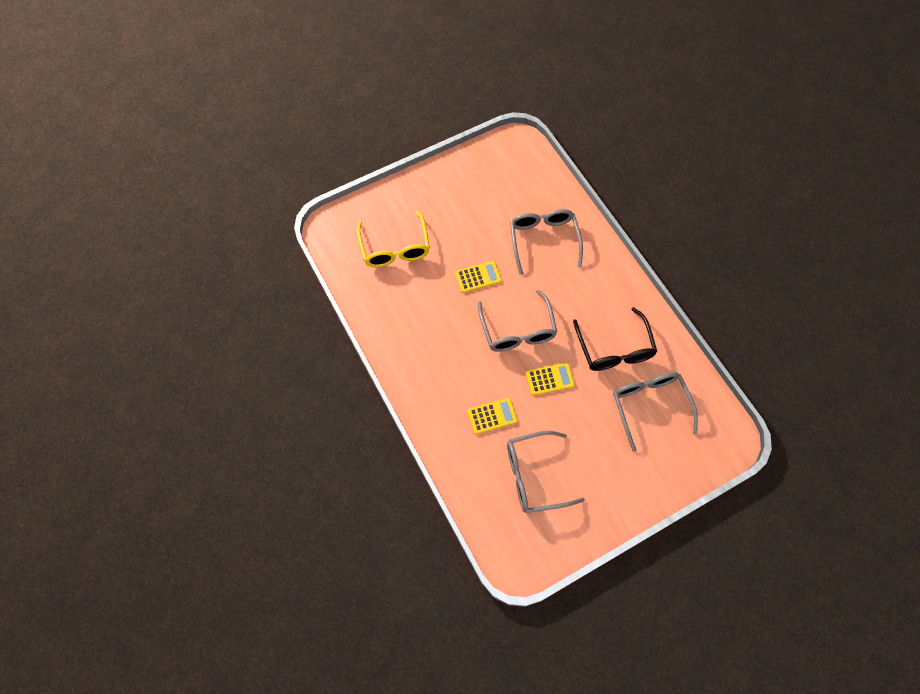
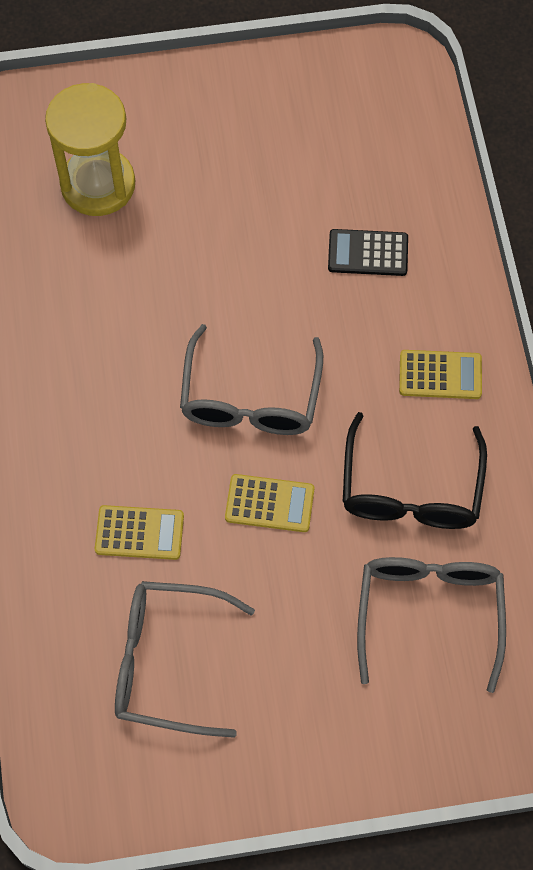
camera: 20 degrees right, 0 degrees up
(395, 248) = (98, 184): yellow glasses -> yellow hourglass
(478, 277) = (221, 282): yellow calculator -> yellow calculator (440, 375)
(543, 240) = (368, 253): grey glasses -> black calculator

